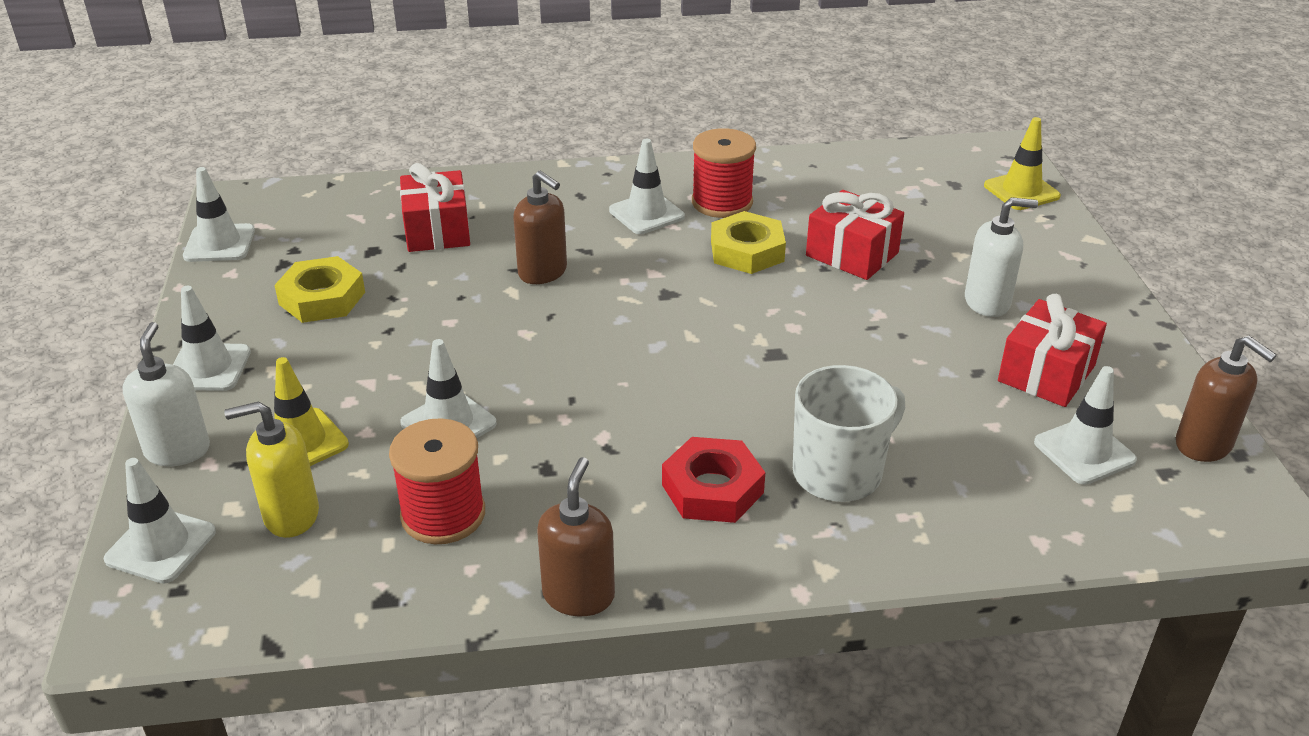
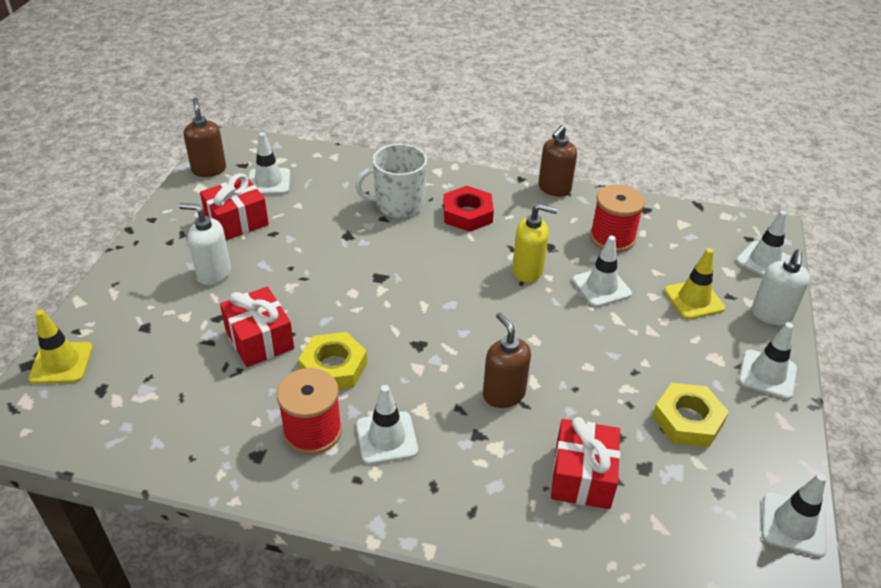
camera: 160 degrees left, 5 degrees up
(291, 515) = (695, 258): yellow soap dispenser -> yellow soap dispenser (528, 271)

